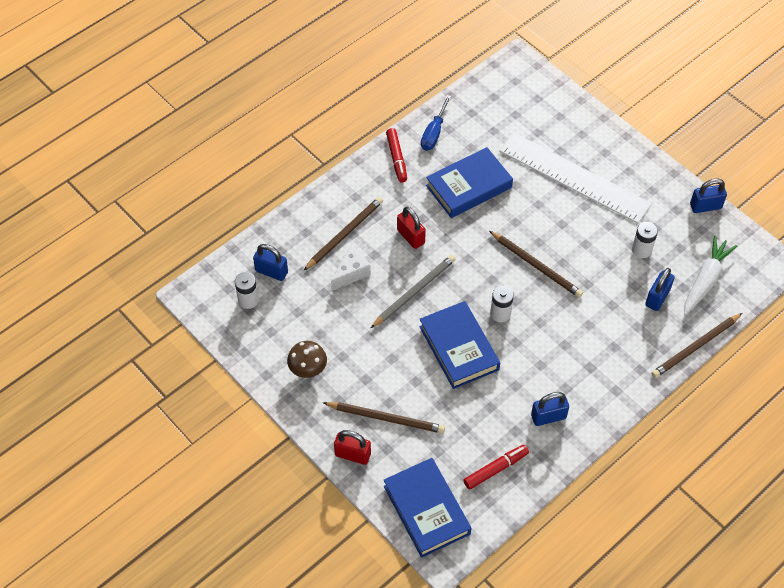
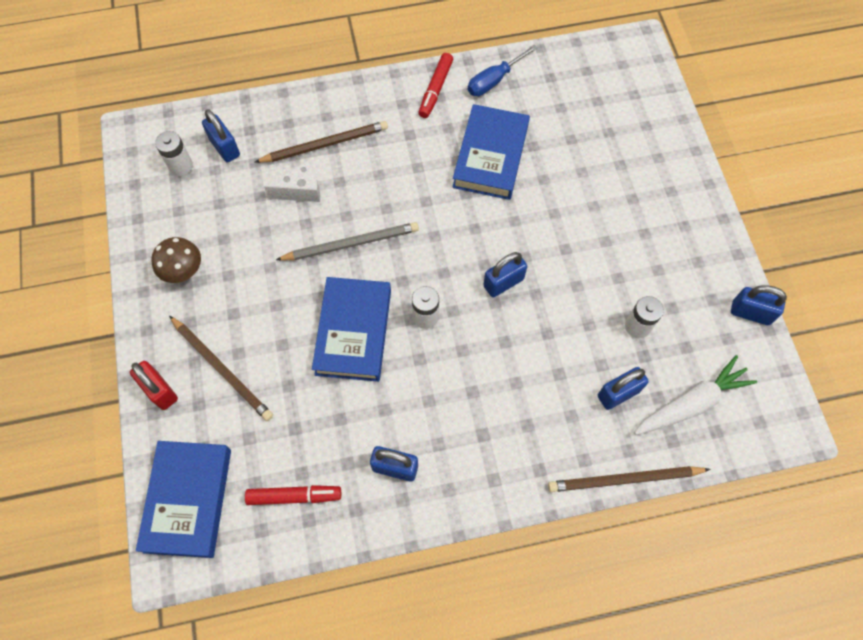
camera: 30 degrees right, 10 degrees up
(411, 237) = (390, 181): red padlock -> none
(469, 186) = (490, 156): blue book -> blue book turned 75 degrees counterclockwise
(536, 266) = (503, 283): brown pencil -> blue padlock
(574, 177) = (615, 202): white ruler -> none

